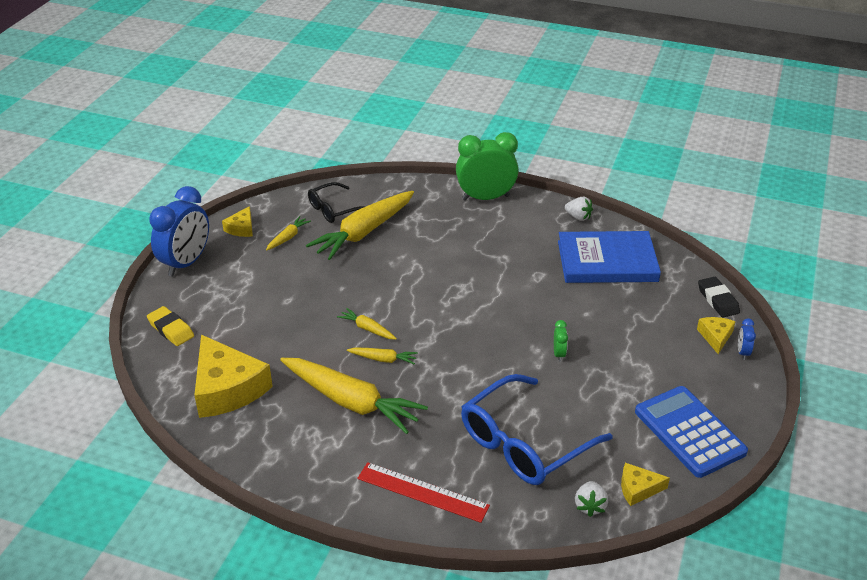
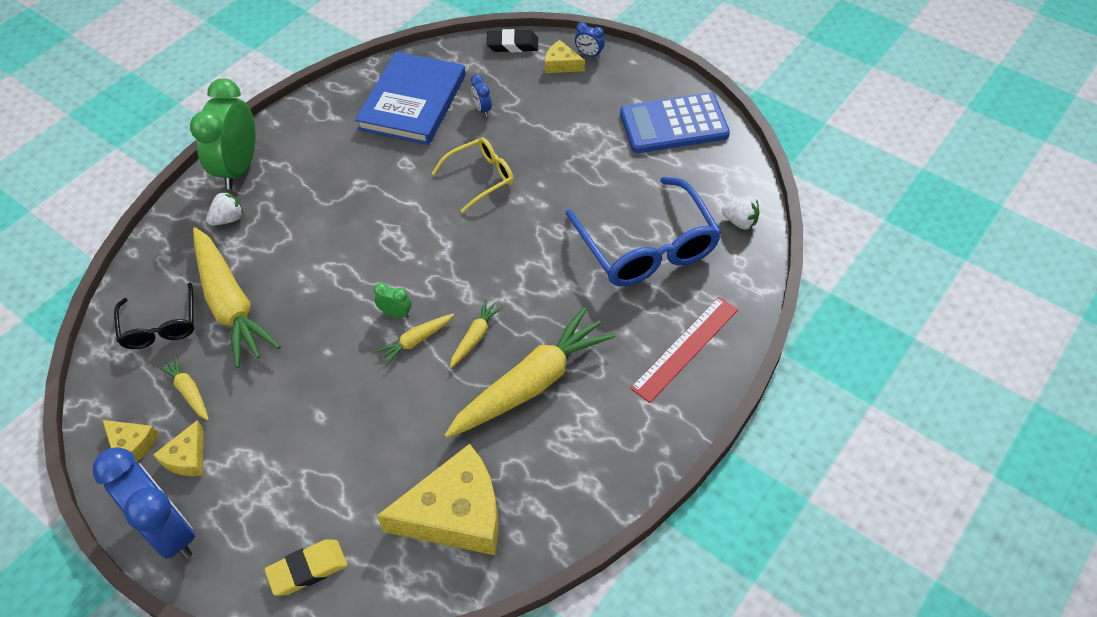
camera: 70 degrees left, 15 degrees up
(547, 321) = (480, 177): none -> yellow glasses
(559, 354) = (534, 183): green clock -> green clock (396, 314)
(578, 217) = (326, 101): white strawberry -> white strawberry (228, 219)
(625, 302) = (482, 109): none -> blue clock
(638, 489) = (729, 182): yellow cheese -> yellow cheese (187, 457)

